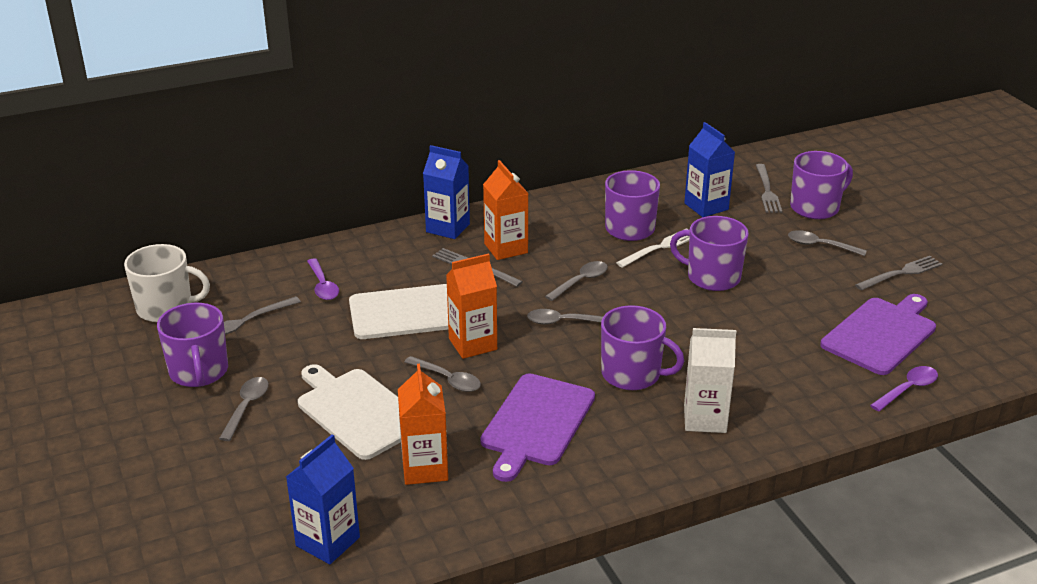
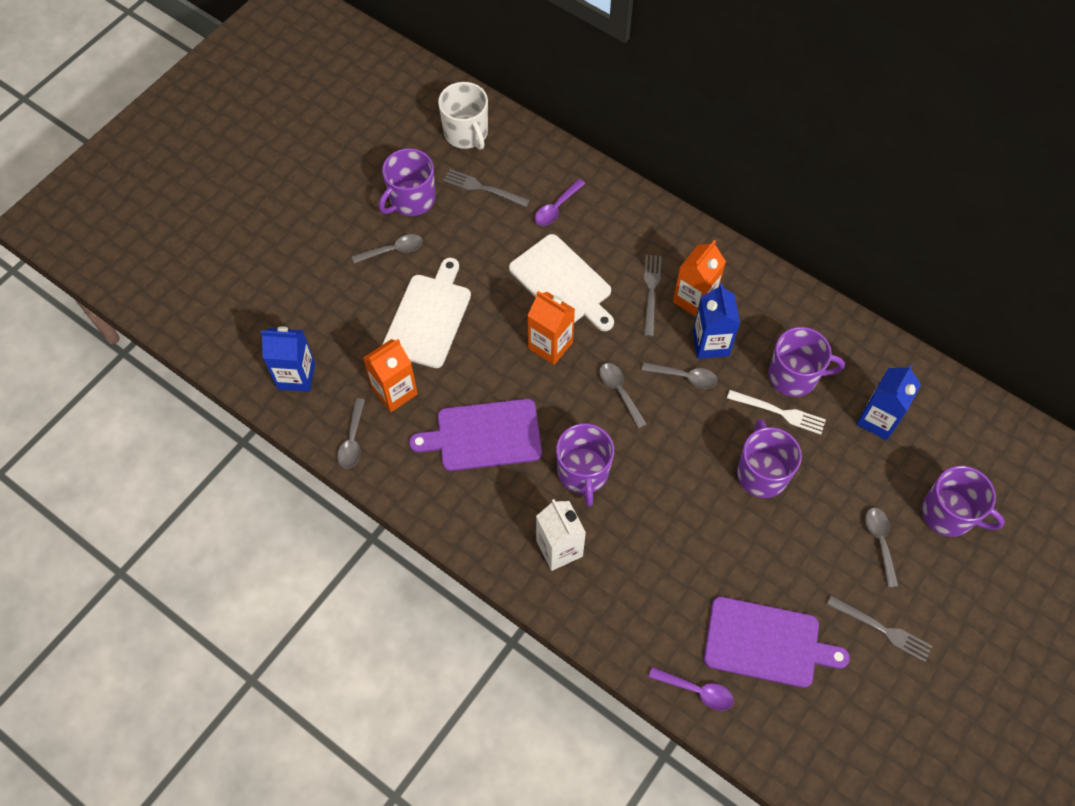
camera: 60 degrees right, 30 degrees up
(448, 228) = (694, 243): blue carton -> blue carton (710, 343)
(448, 379) = (498, 352): grey spoon -> grey spoon (352, 440)
(767, 191) = (948, 459): grey fork -> none

